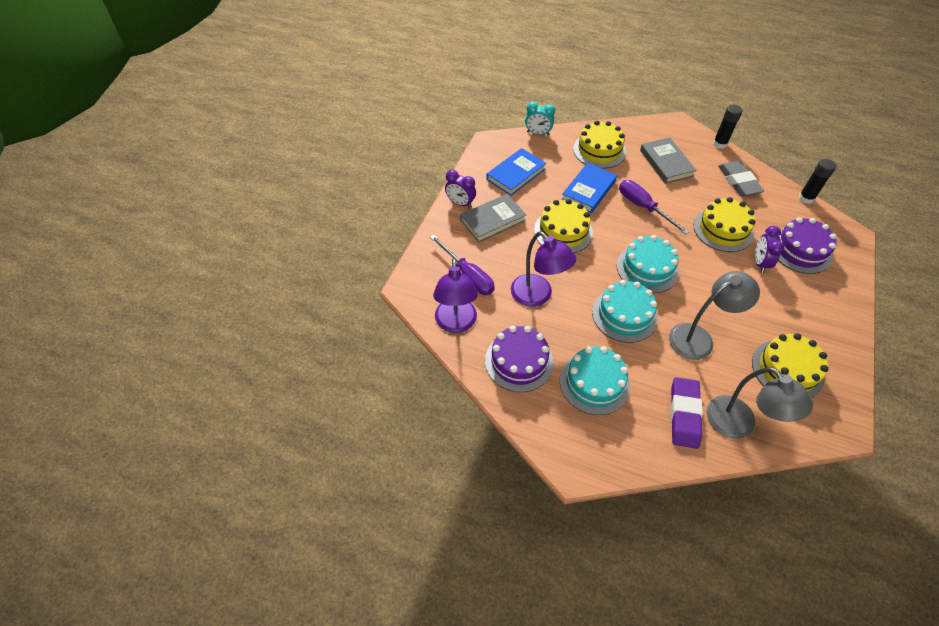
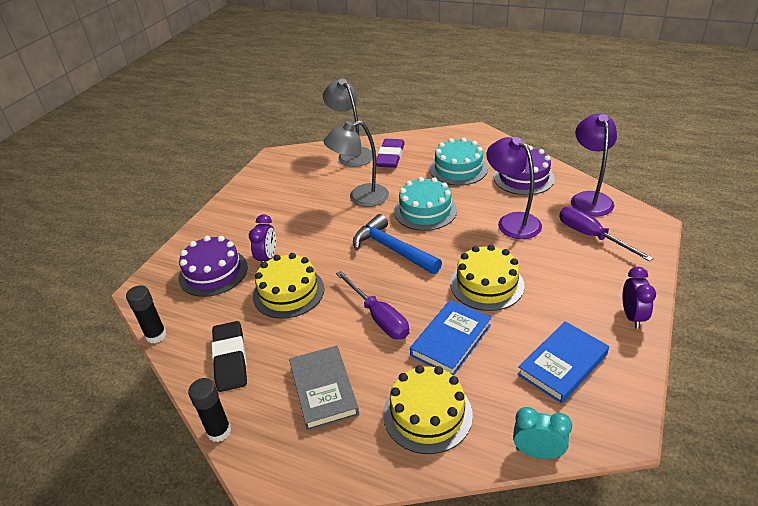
camera: 175 degrees left, 15 degrees down
(460, 203) = (632, 316): purple clock -> purple clock turned 60 degrees clockwise
(493, 220) = (580, 295): grey book -> none
(647, 268) = (392, 249): turquoise cake -> blue hammer
(738, 181) = (230, 359): grey eraser -> black eraser
(787, 369) = (295, 182): yellow cake -> none

